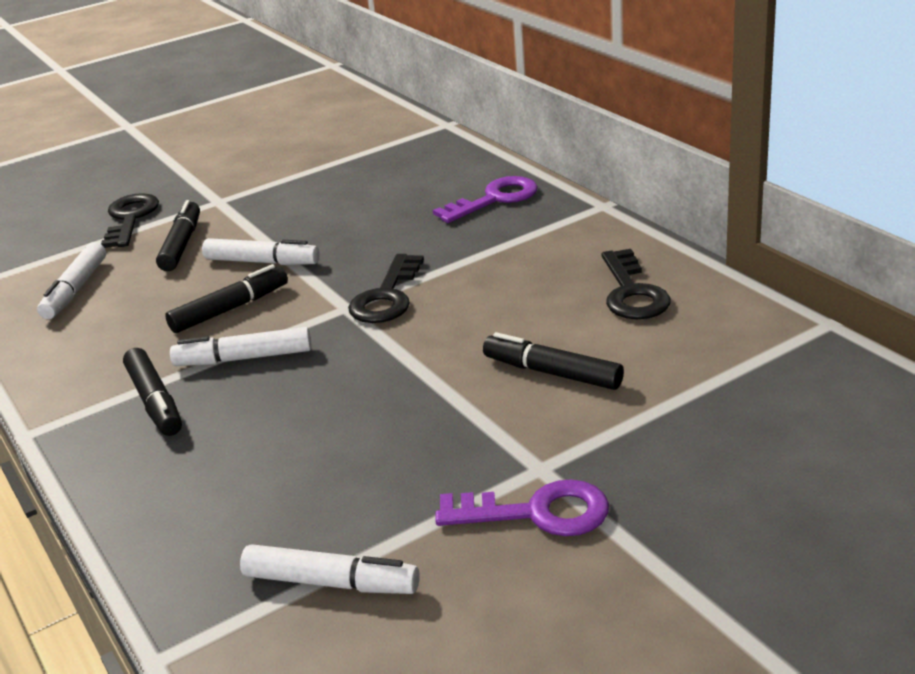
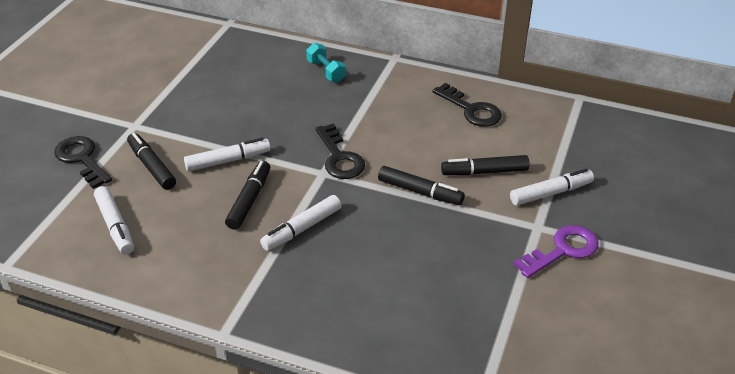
camera: 40 degrees left, 10 degrees up
(155, 401) = (282, 278): black marker -> black marker (420, 192)
(331, 582) = (512, 331): white marker -> white marker (551, 193)
(494, 199) = (326, 71): purple key -> turquoise dumbbell

